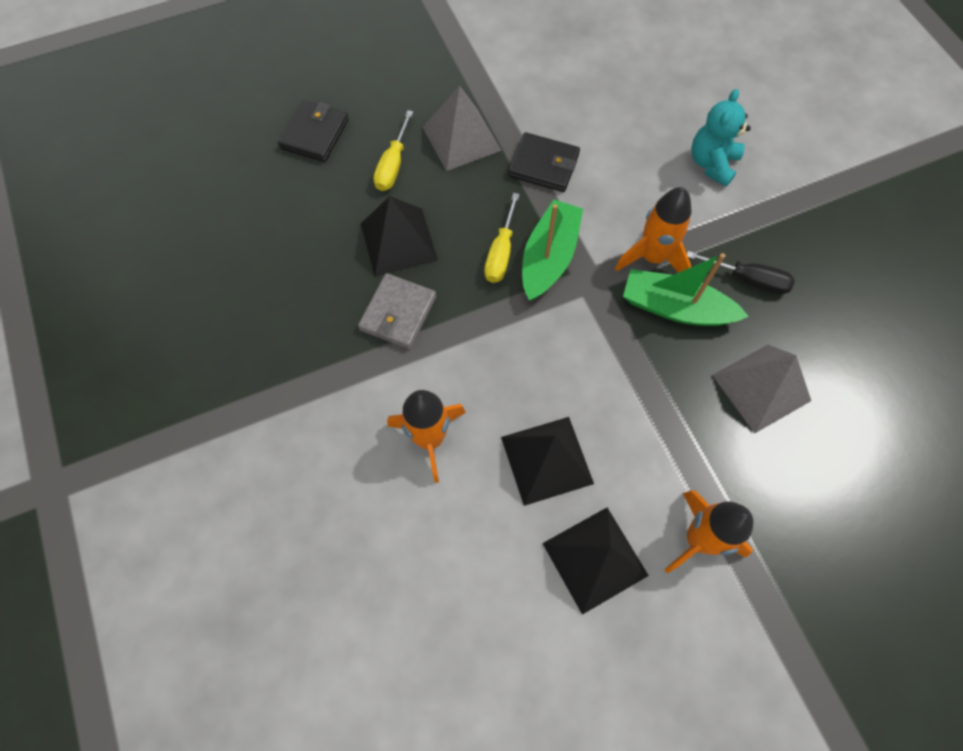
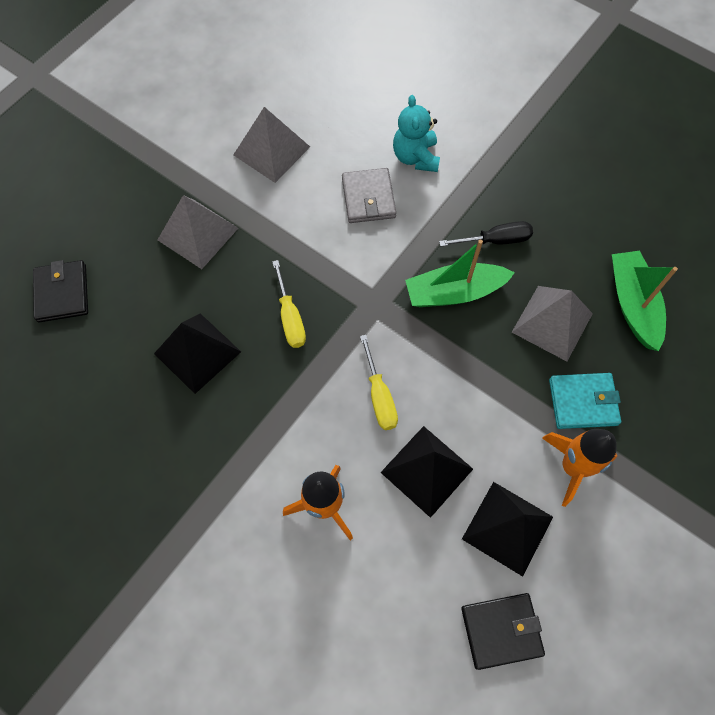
camera: 30 degrees left, 0 degrees up
(393, 166) = (151, 287): yellow screwdriver -> yellow screwdriver (379, 397)
(398, 313) = (234, 415): grey wallet -> grey wallet (368, 198)
(543, 165) = (282, 224): black wallet -> black wallet (501, 630)
(549, 257) = (332, 301): green boat -> green boat (632, 304)
(573, 96) = (271, 150): none -> grey pyramid
(652, 257) = (413, 259): orange rocket -> none
(748, 482) = (583, 402): none -> turquoise wallet

